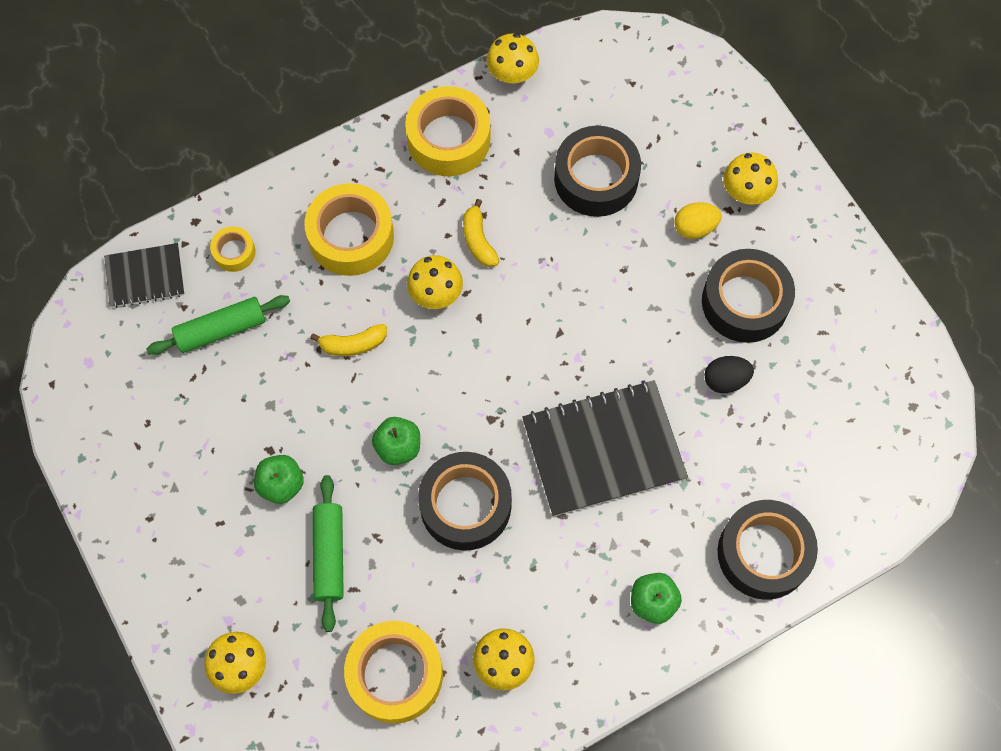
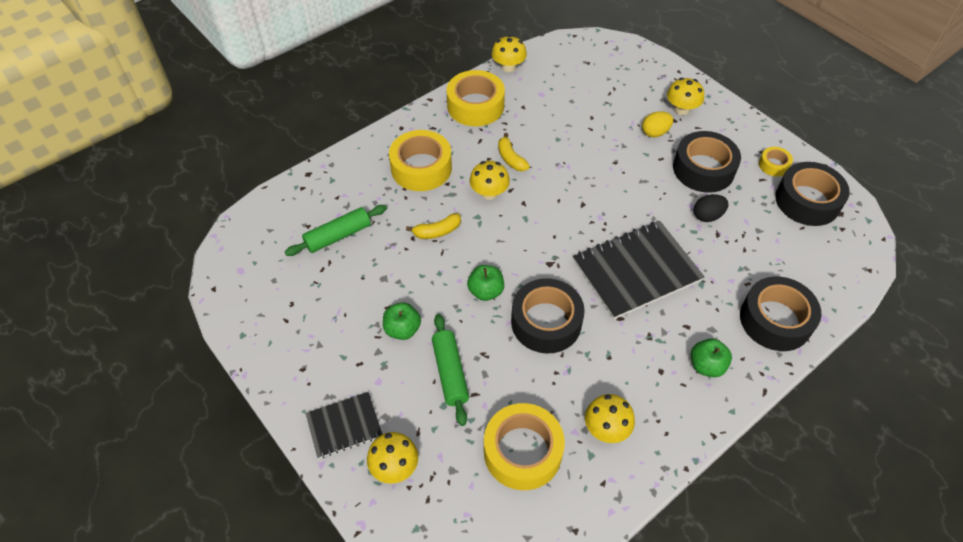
camera: 10 degrees left, 15 degrees down
(145, 276) = (276, 211): black notebook -> black notebook (344, 425)
(234, 252) = (339, 188): yellow tape -> yellow tape (773, 165)
(596, 178) = (580, 114): black tape -> black tape (807, 201)

